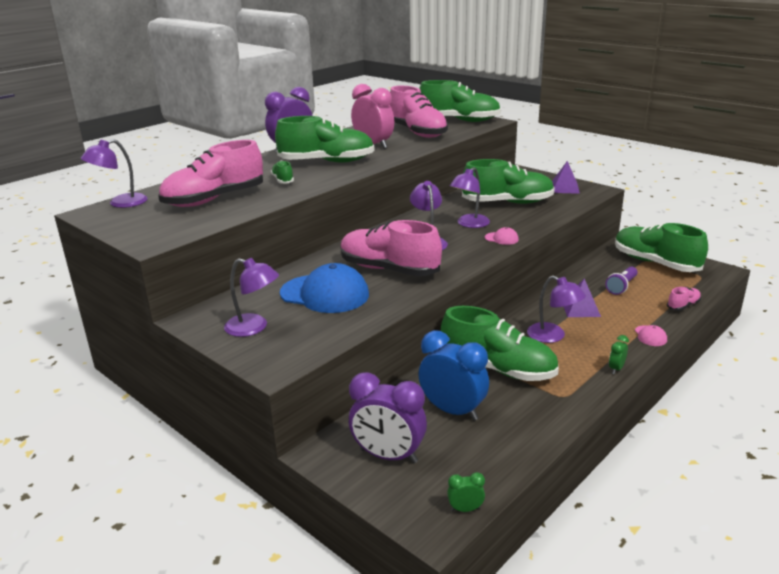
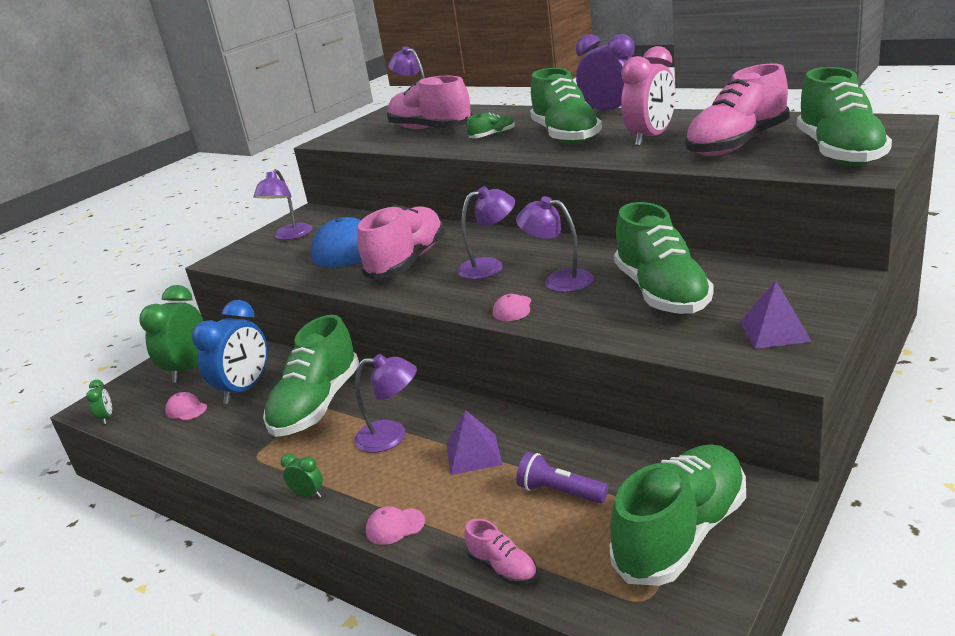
camera: 85 degrees right, 0 degrees up
(388, 456) = (188, 369): purple clock -> green clock
(473, 447) = (186, 409): none -> pink cap
(553, 336) = (391, 436): purple lamp -> purple lamp turned 120 degrees counterclockwise

